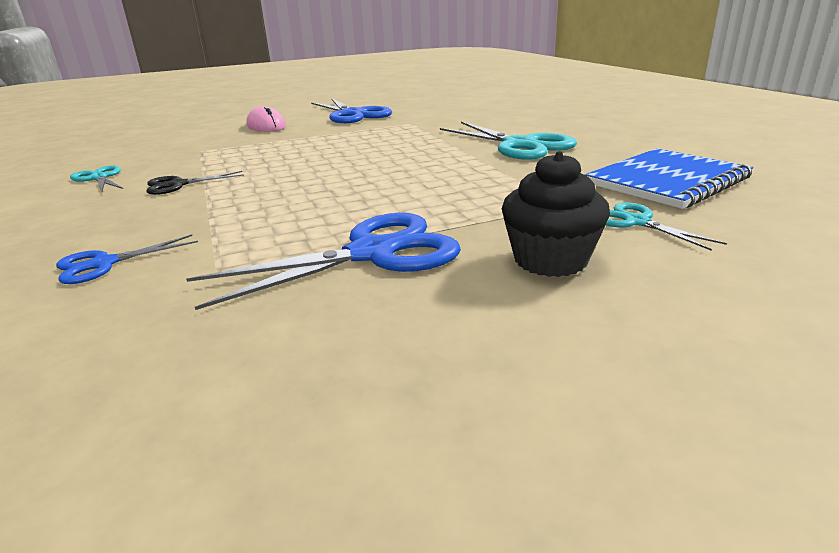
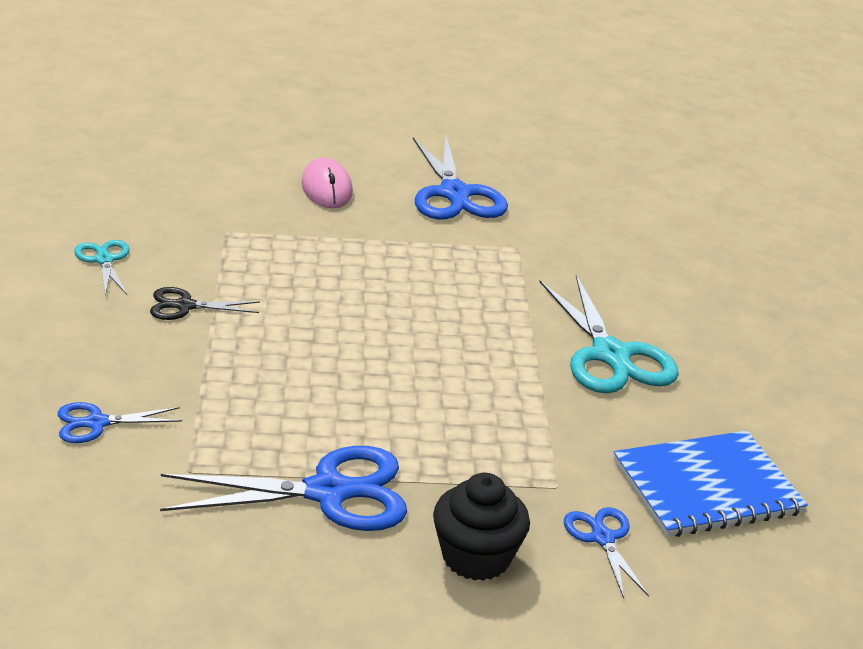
camera: 15 degrees right, 5 degrees up
(636, 222) = (602, 538): turquoise scissors -> blue scissors

